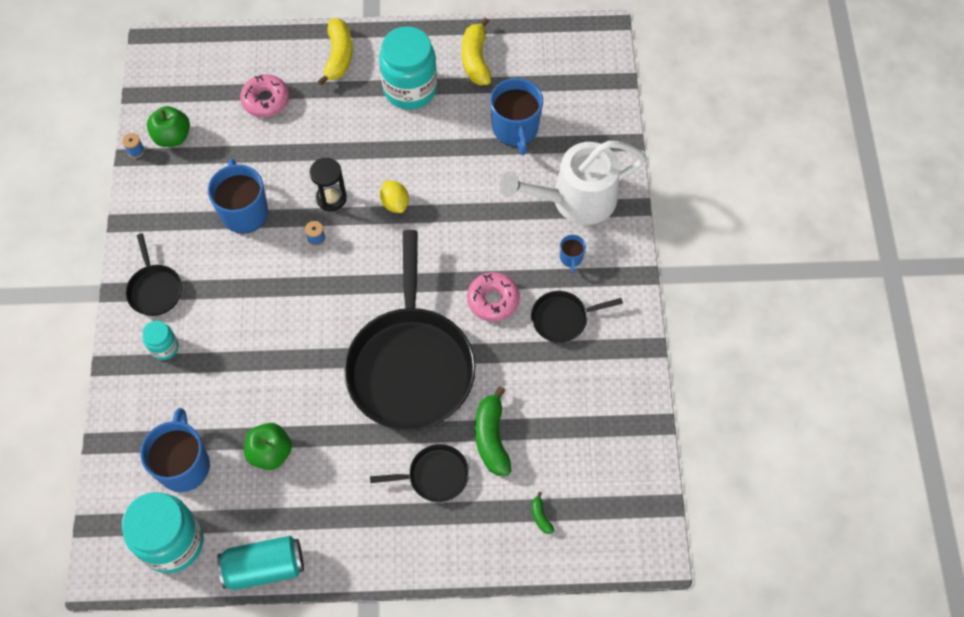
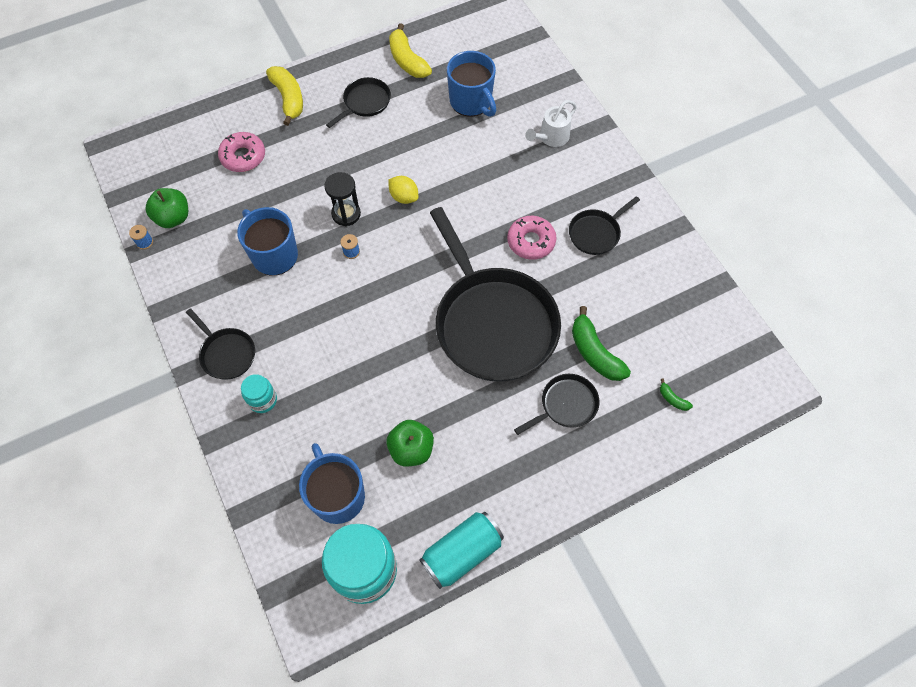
camera: 25 degrees left, 0 degrees up
(410, 89) = (365, 102): turquoise jar -> black pan
(571, 258) = (575, 183): blue mug -> none
(574, 199) = (551, 137): white watering can -> white watering can, size x0.52

